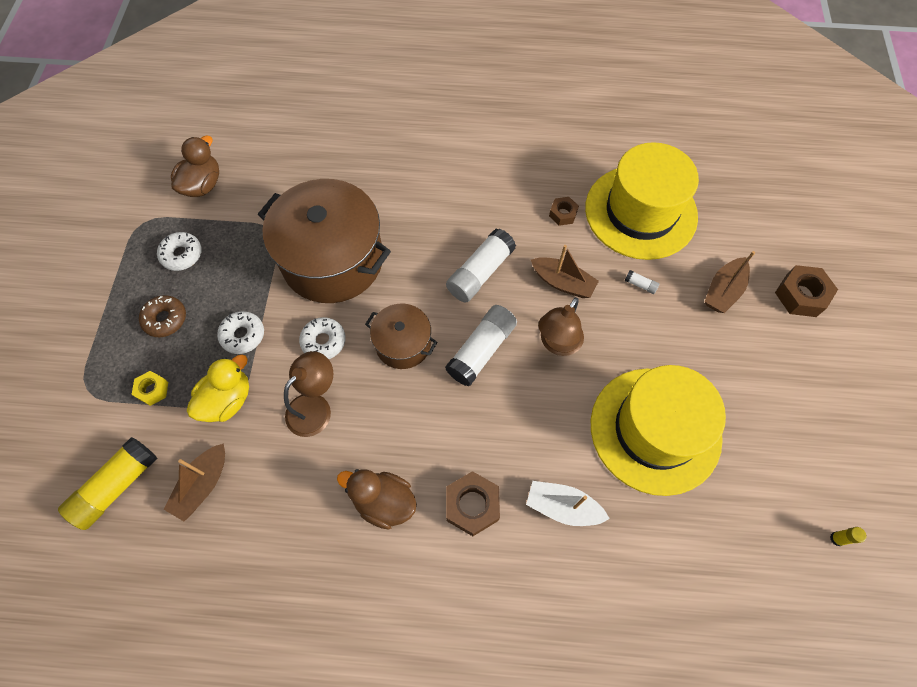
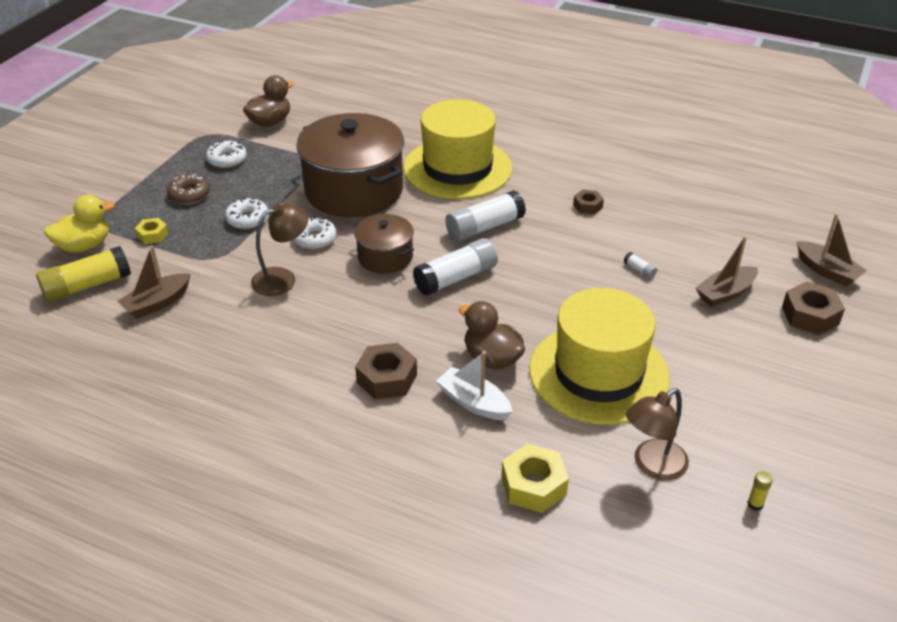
camera: 20 degrees right, 25 degrees down
(227, 400) = (210, 256): yellow duck -> yellow duck (84, 246)
(383, 502) = (306, 354): brown duck -> brown duck (492, 358)
(557, 344) = (532, 291): brown lamp -> brown lamp (652, 466)
(562, 282) = (561, 251): brown boat -> brown boat (827, 271)
(640, 212) = (668, 221): yellow hat -> yellow hat (457, 168)
(653, 589) = (533, 485): none -> yellow nut

